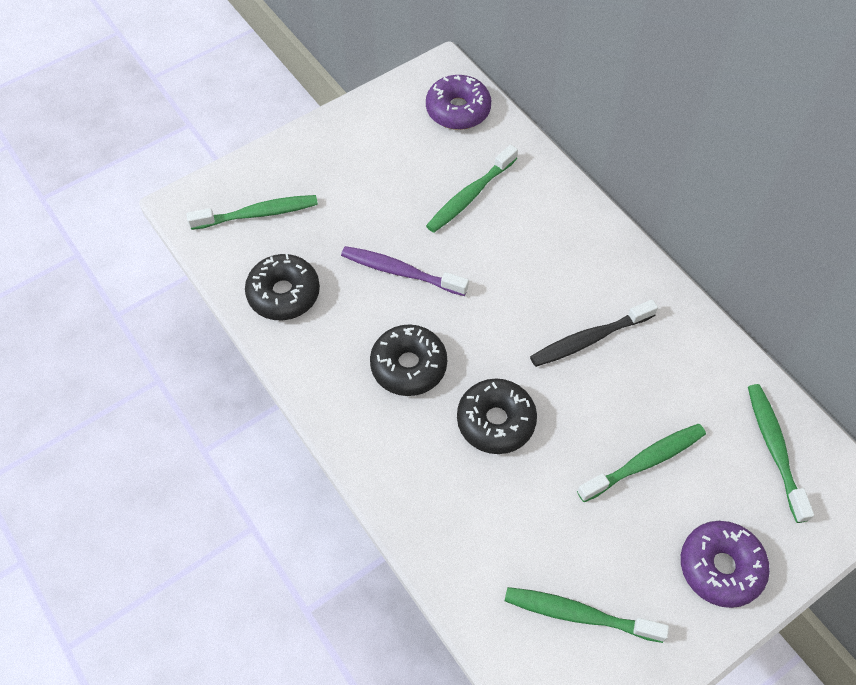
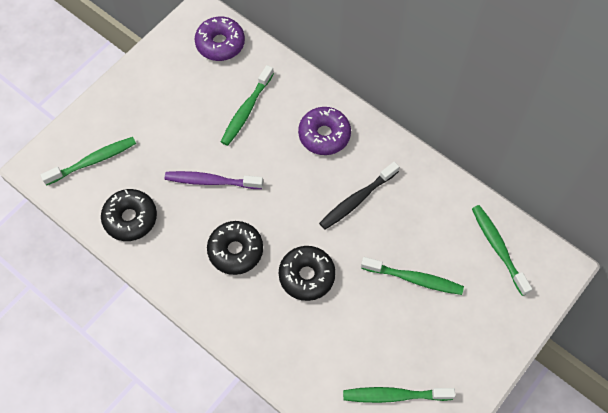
camera: 15 degrees left, 5 degrees up
(645, 462) = (414, 279): green toothbrush -> green toothbrush turned 60 degrees clockwise
(720, 567) = (479, 339): purple donut -> purple donut (324, 135)

